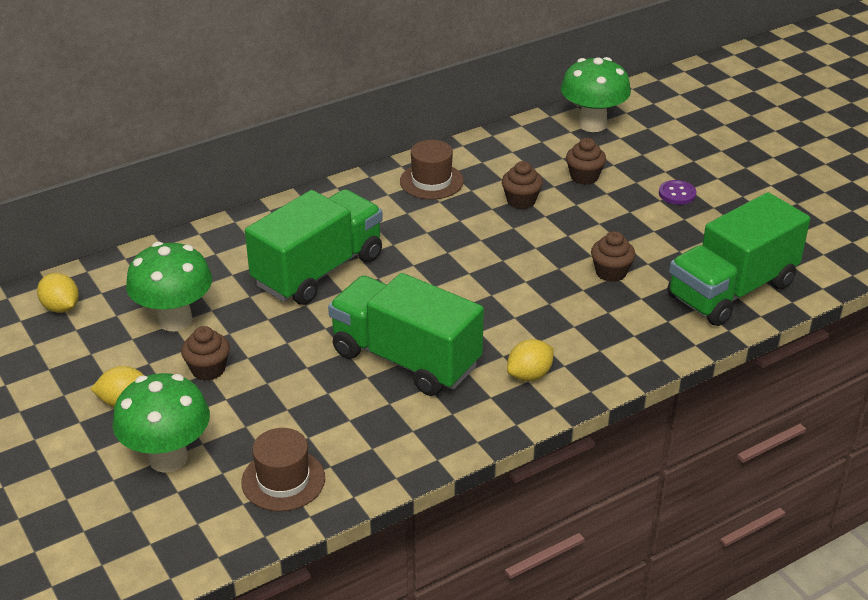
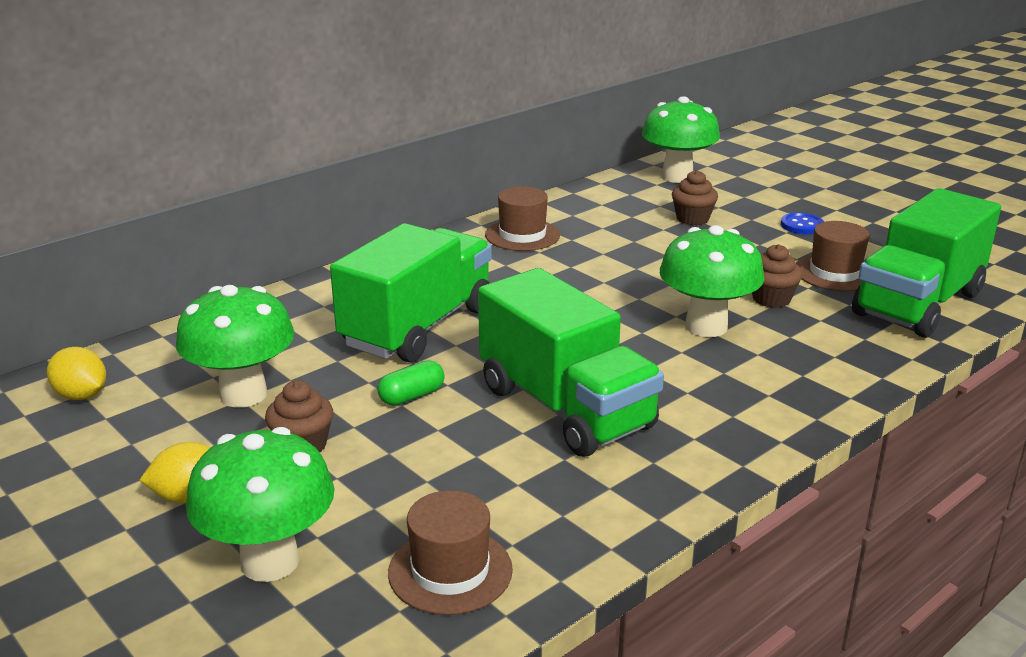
camera: 10 degrees left, 10 degrees down
(296, 335) = (411, 396): none -> green capsule
(405, 359) = (565, 407): green truck -> green truck turned 150 degrees counterclockwise
(521, 201) = (633, 244): brown cupcake -> none
(529, 375) = (731, 409): yellow lemon -> none
(544, 295) = (706, 326): none -> green mushroom
(677, 194) = (802, 225): purple button -> blue button
(678, 250) = (835, 273): none -> brown hat

